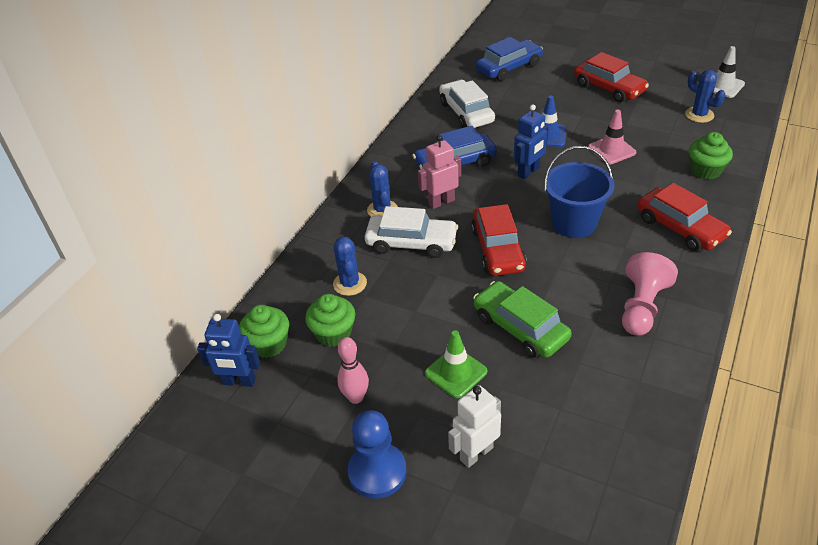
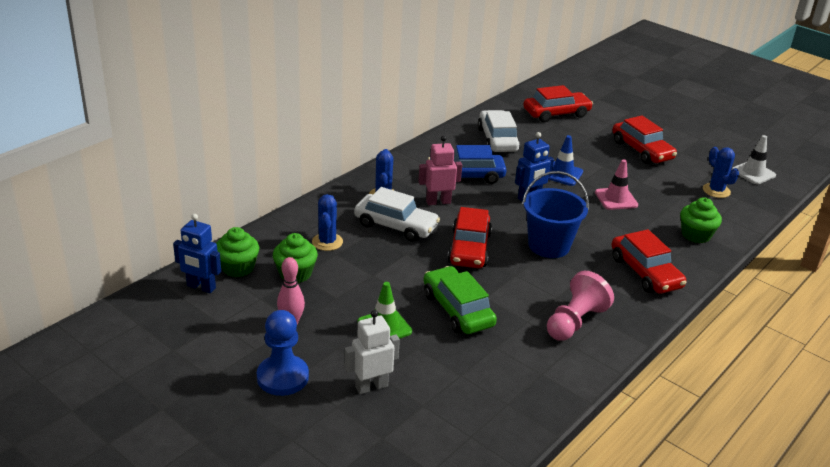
camera: 10 degrees right, 10 degrees down
(509, 67) = (556, 113): blue car -> red car

